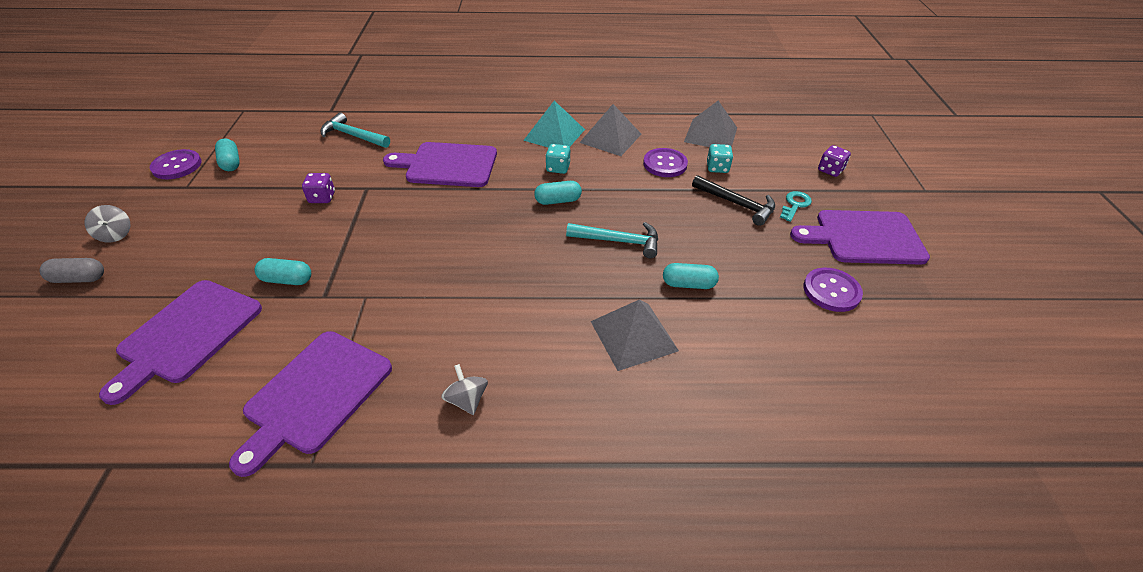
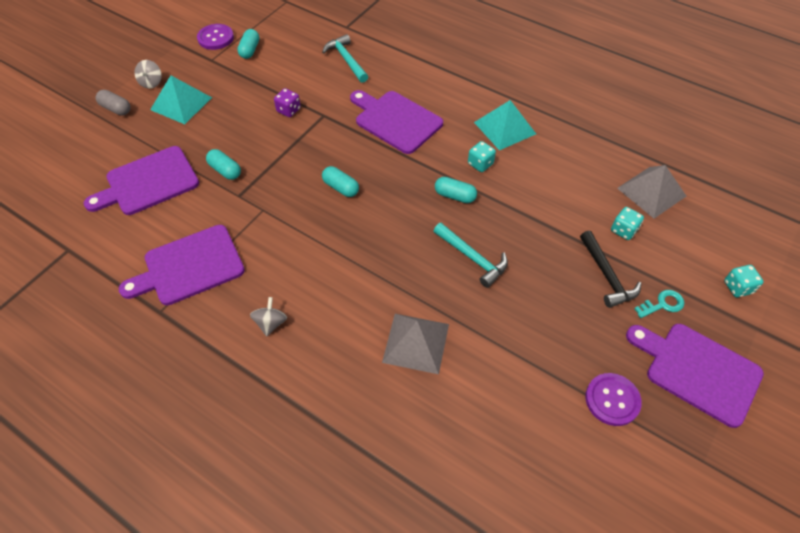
camera: 35 degrees right, 10 degrees up
(175, 239) = (181, 103): none -> turquoise pyramid
(610, 138) = (551, 153): grey pyramid -> none
(665, 164) = (577, 203): purple button -> none
(688, 284) = (495, 325): turquoise capsule -> turquoise capsule (341, 187)
(830, 170) = (738, 287): purple dice -> turquoise dice

